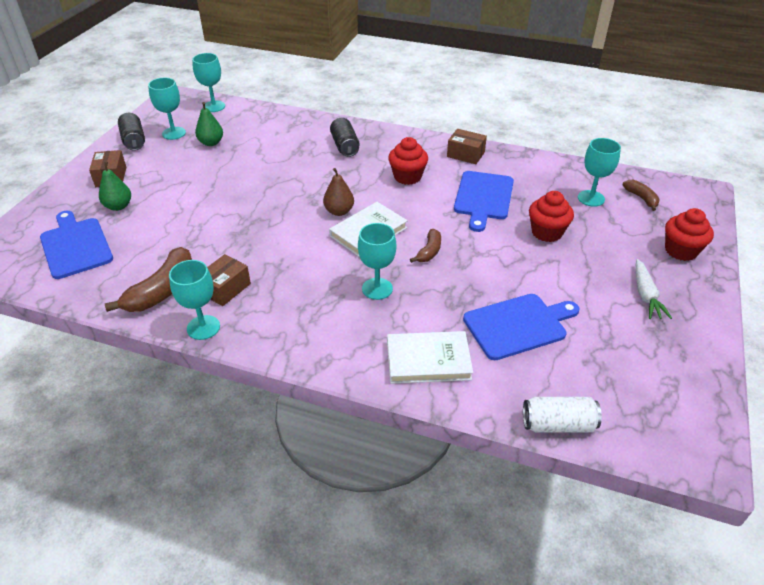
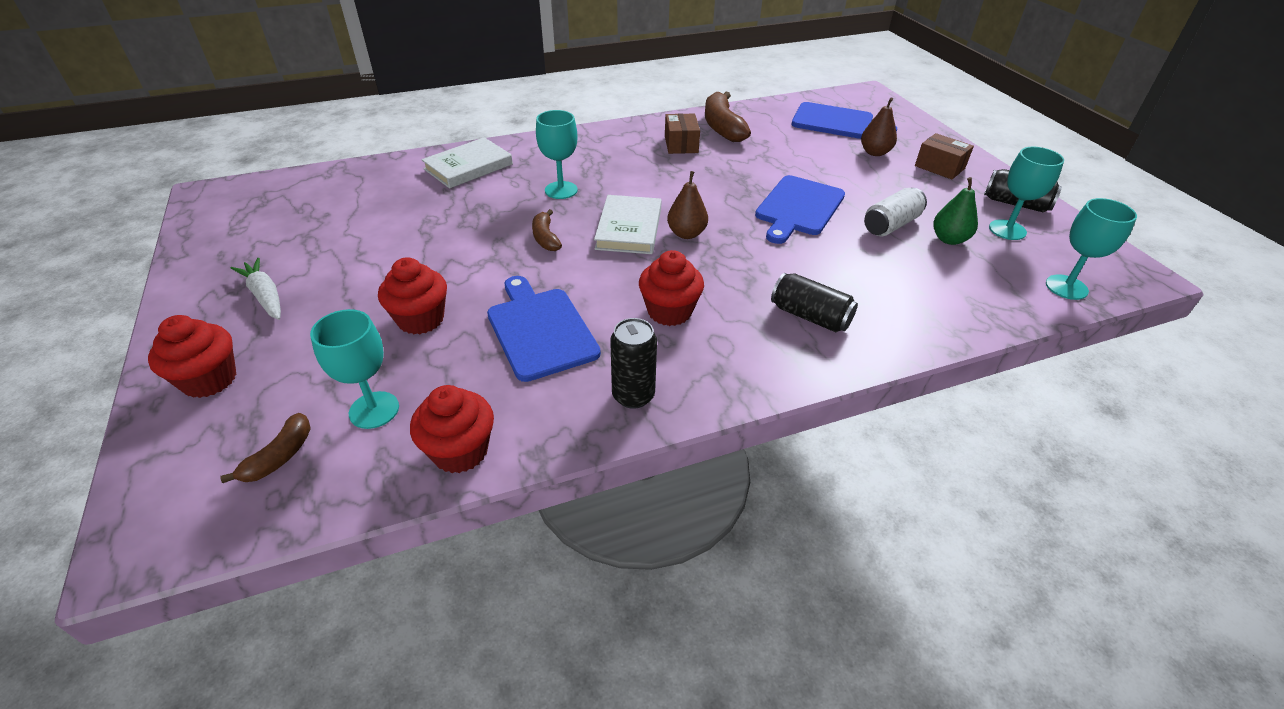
camera: 140 degrees right, 0 degrees up
(118, 206) = (874, 152): green pear -> brown pear
(203, 327) = (657, 123): turquoise goblet -> none
(465, 154) = (633, 395): brown box -> black can
(518, 325) = (405, 215): blue cutting board -> blue cutting board (798, 208)
(557, 168) = (460, 451): none -> red cupcake
(558, 424) = (339, 171): white can -> white can (890, 225)
(641, 198) = (280, 456): brown banana -> brown banana turned 90 degrees counterclockwise

